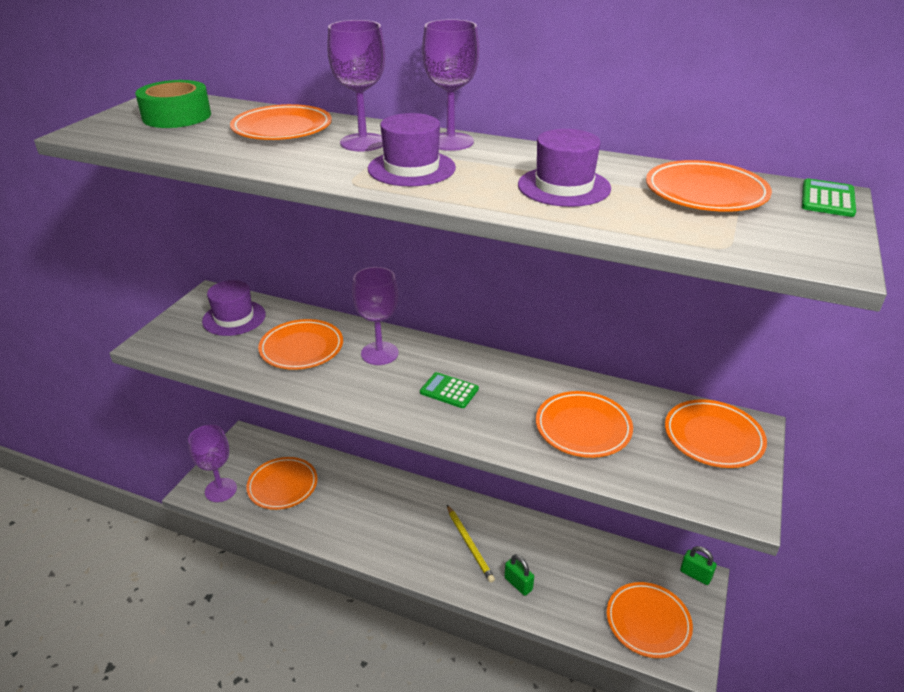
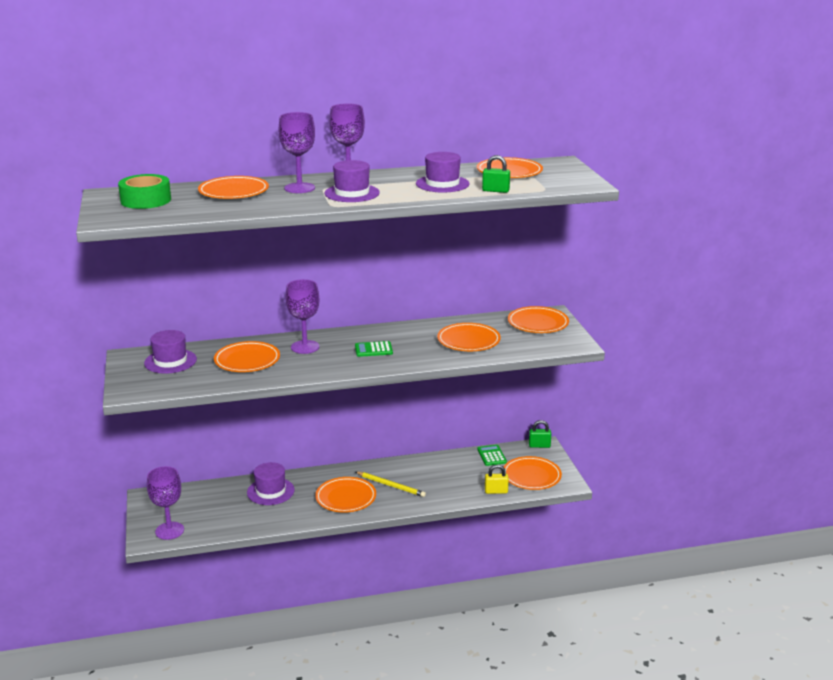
camera: 35 degrees left, 10 degrees down
(282, 485) = (218, 509): orange plate -> orange plate (346, 498)
(347, 487) = (270, 491): none -> purple hat
(518, 584) = (441, 491): green padlock -> green padlock (495, 190)
(583, 622) = (496, 491): none -> yellow padlock
(827, 199) = (563, 163): green calculator -> green calculator (491, 456)

